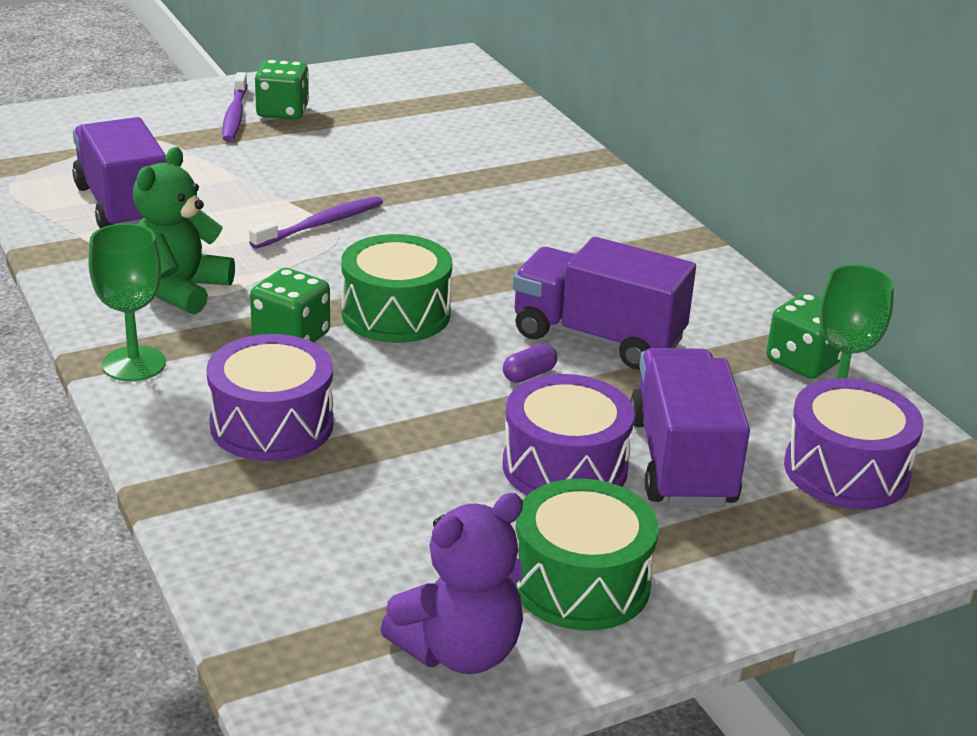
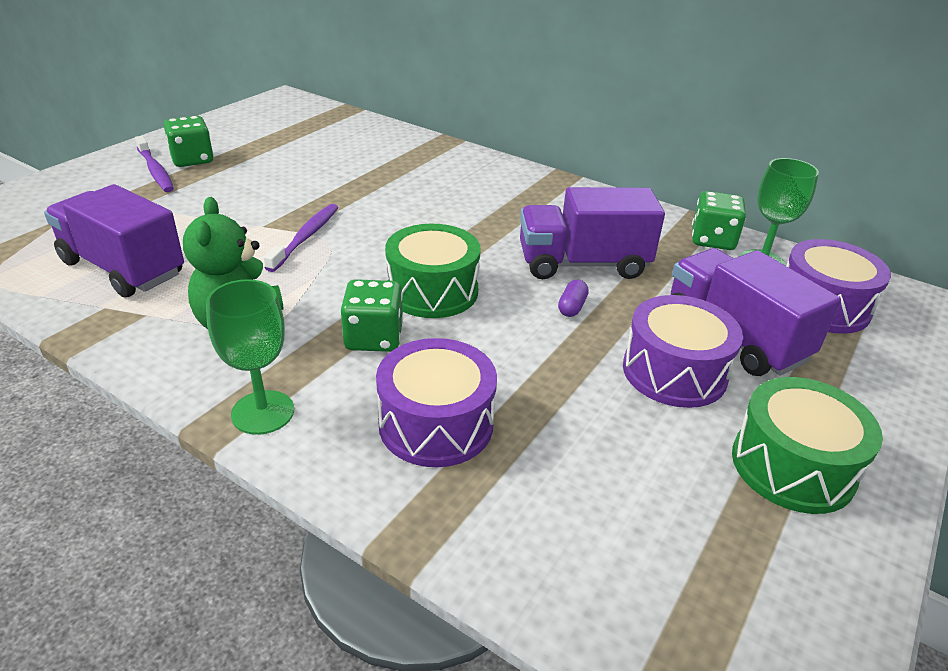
camera: 30 degrees left, 5 degrees up
(459, 651) = (793, 577): purple teddy bear -> none

